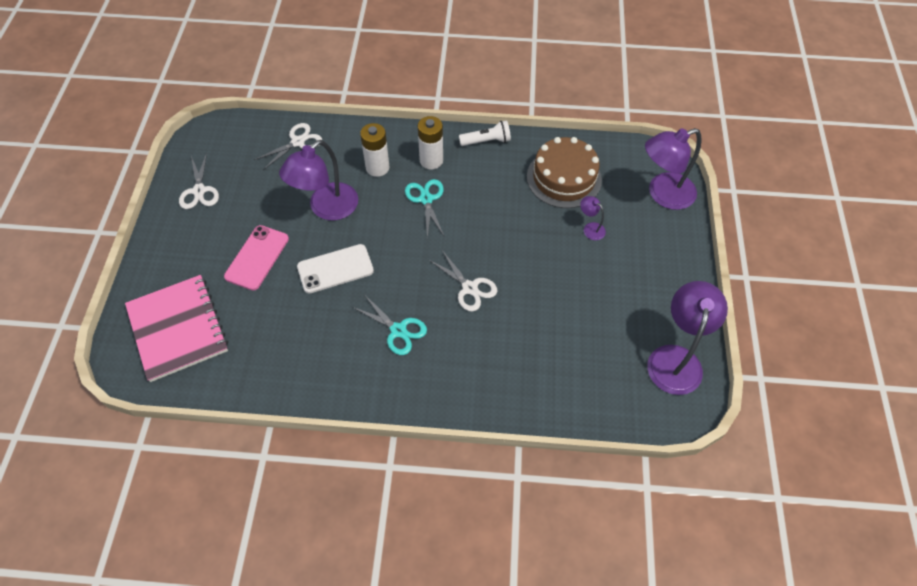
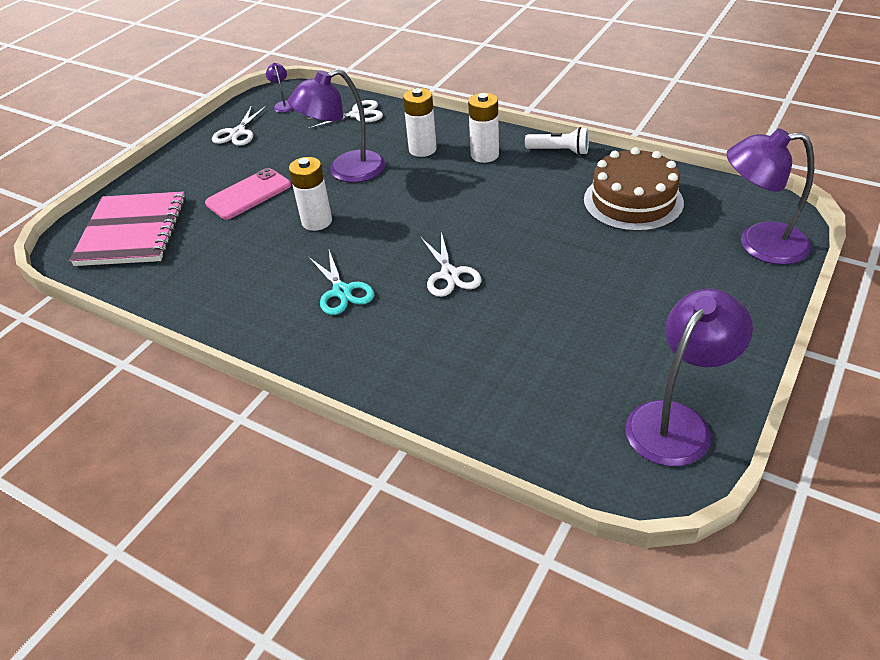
camera: 30 degrees right, 15 degrees down
(335, 269) = (317, 221): white phone -> white battery
(426, 199) = (455, 186): turquoise scissors -> none
(590, 228) = (638, 255): purple lamp -> purple lamp (283, 104)

